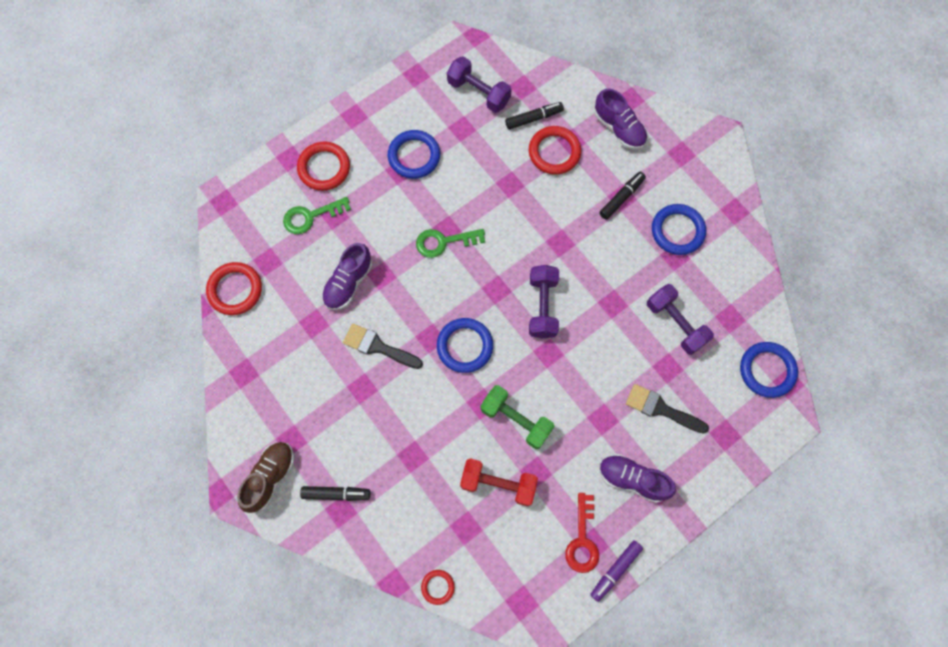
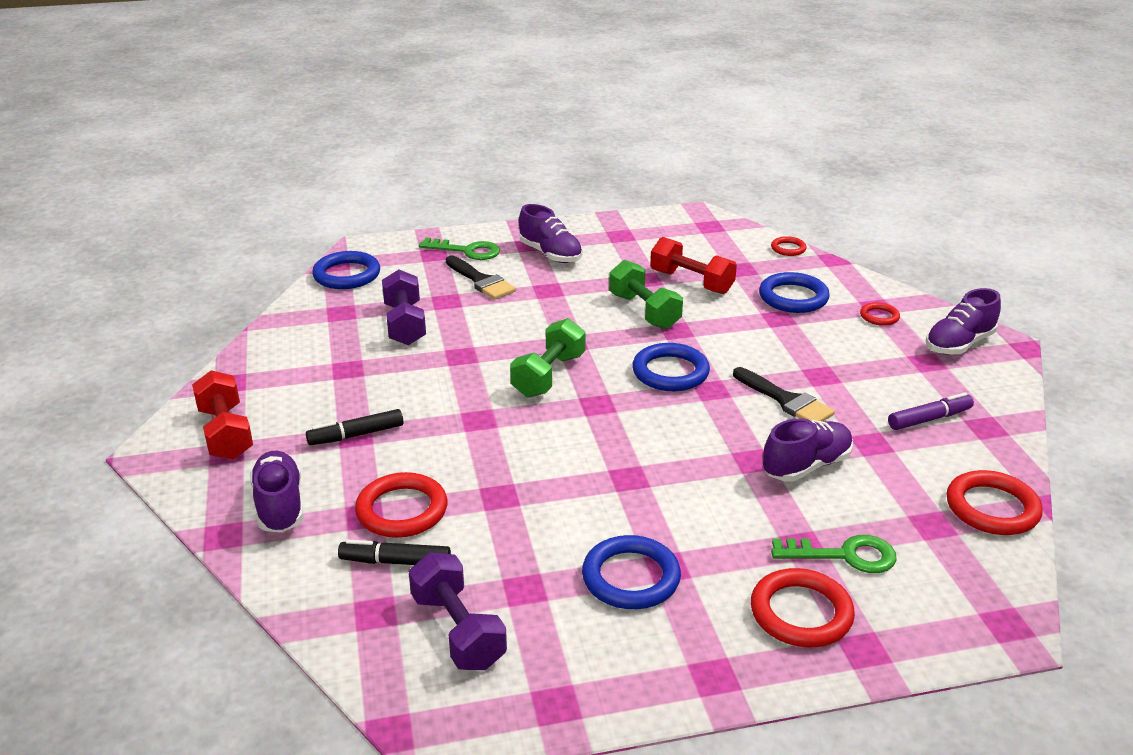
camera: 155 degrees left, 40 degrees down
(270, 477) = (959, 344): brown shoe -> purple shoe
(336, 494) = (879, 316): black marker -> red ring
(444, 242) = (641, 466): green key -> green key (467, 251)
(542, 306) = (548, 375): purple dumbbell -> green dumbbell
(582, 540) = (628, 239): red key -> none
(615, 570) = (610, 220): purple marker -> purple marker (929, 419)
(677, 231) = (319, 387): blue ring -> blue ring (793, 297)
(695, 167) = (226, 433): none -> red dumbbell

